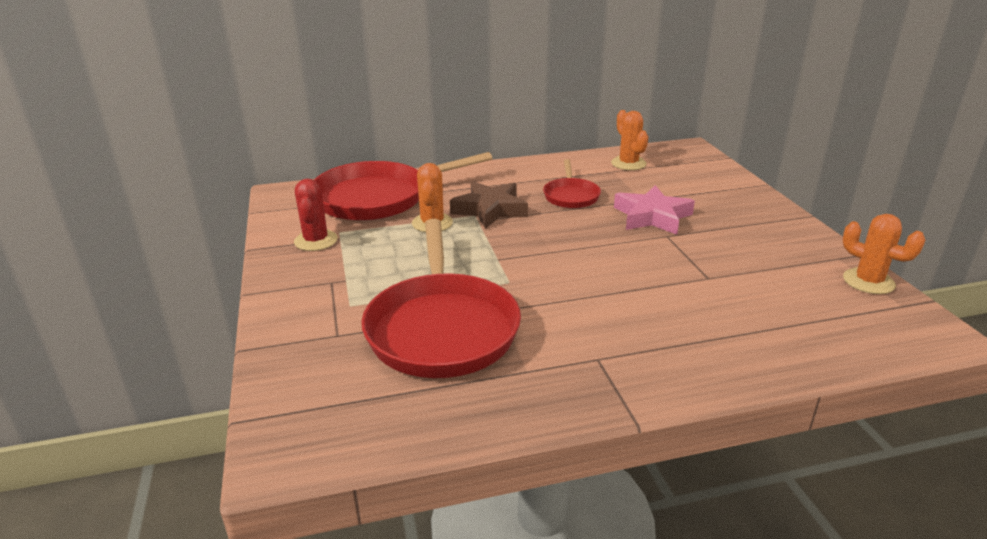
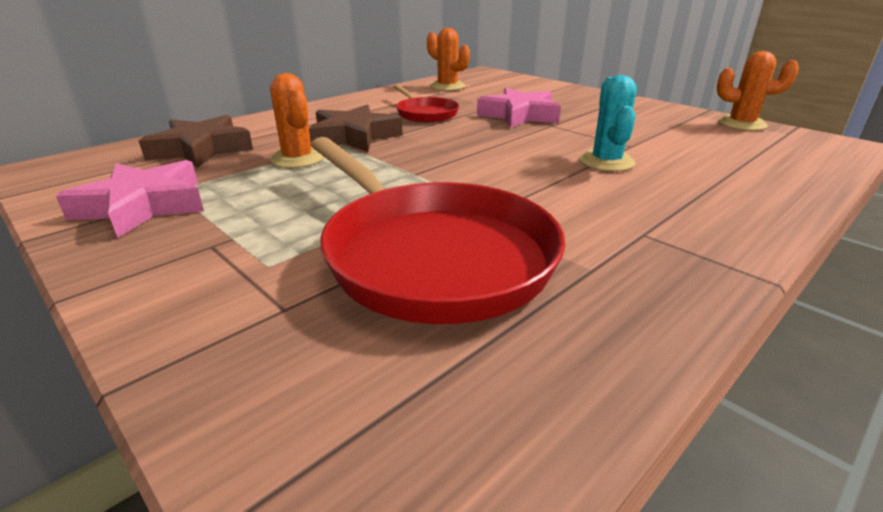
camera: 30 degrees left, 0 degrees up
(316, 241) = (143, 206): red cactus -> pink star
(379, 198) = (201, 149): red pan -> brown star
(660, 288) = (606, 162): none -> turquoise cactus

